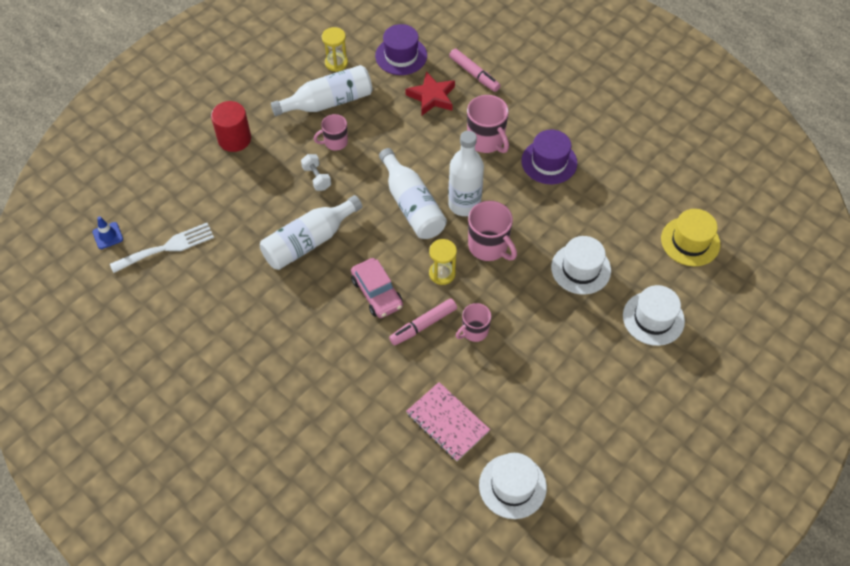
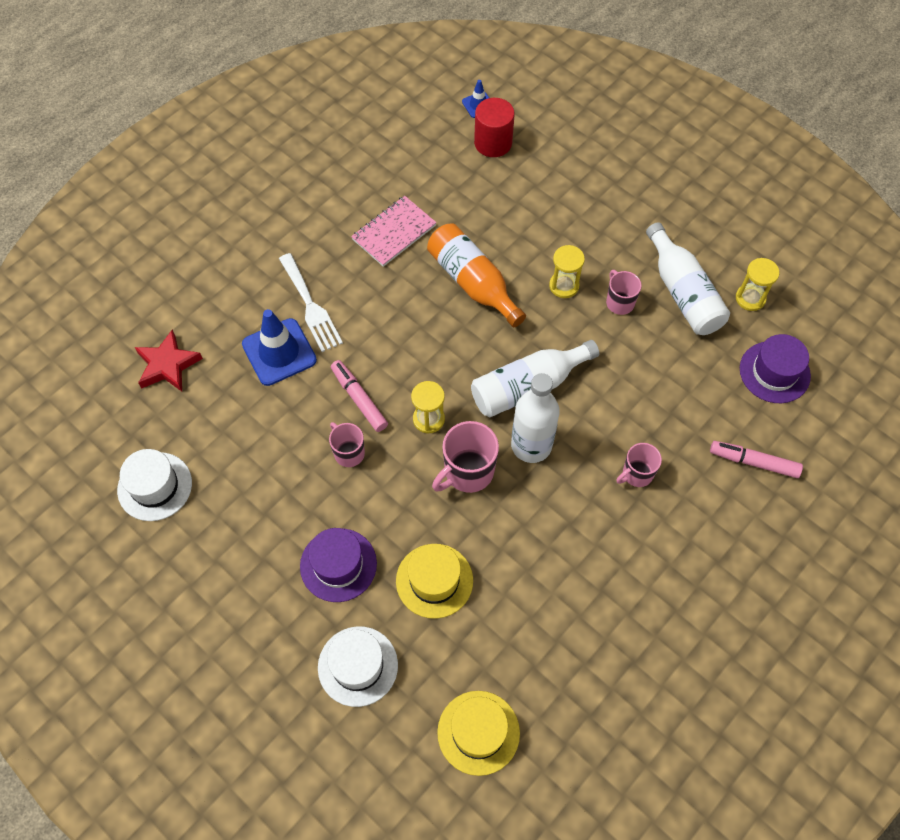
camera: 90 degrees right, 5 degrees up
(167, 247) = (464, 155): white fork -> white fork (310, 306)
(234, 139) = (616, 202): red cylinder -> red cylinder (493, 143)
(309, 242) = (473, 282): white bottle -> orange bottle
(316, 178) = (564, 286): white dumbbell -> yellow hourglass
(374, 391) = (279, 352): none -> blue traffic cone
(377, 293) = (403, 352): pink car -> none
(432, 97) = (706, 409): red star -> red star (167, 365)
(447, 422) = (236, 423): pink notebook -> pink notebook (394, 232)
(474, 74) = (753, 462): pink marker -> pink marker turned 60 degrees clockwise
(486, 141) = (636, 474): pink mug -> pink mug, size x0.63
(549, 162) = (606, 552): purple hat -> purple hat (338, 565)
(581, 269) = (434, 580): white hat -> yellow hat

